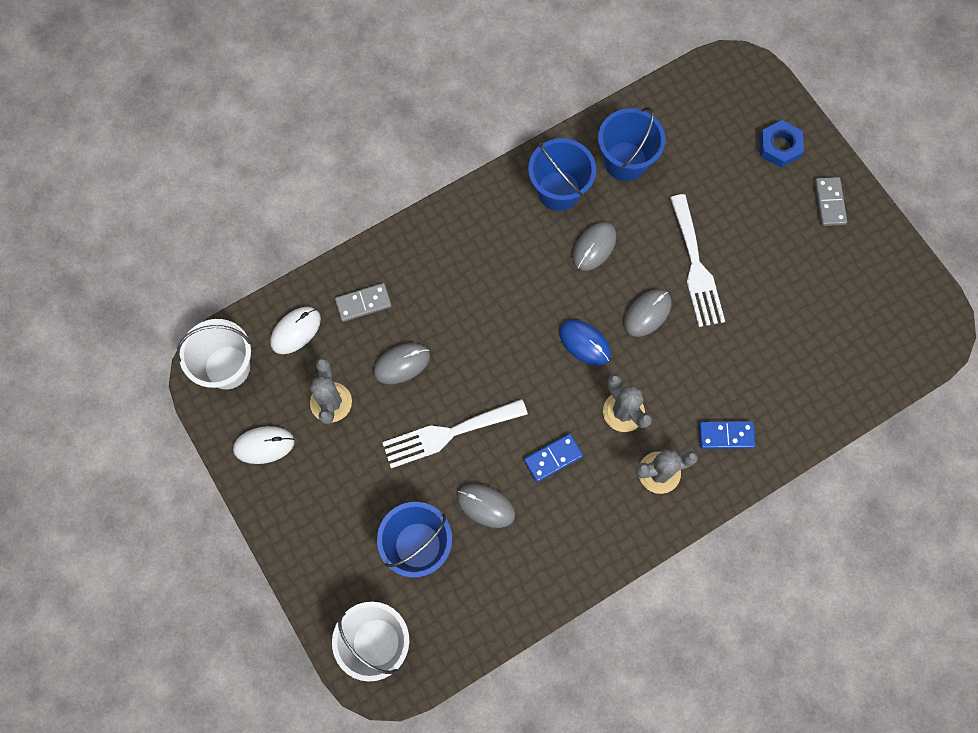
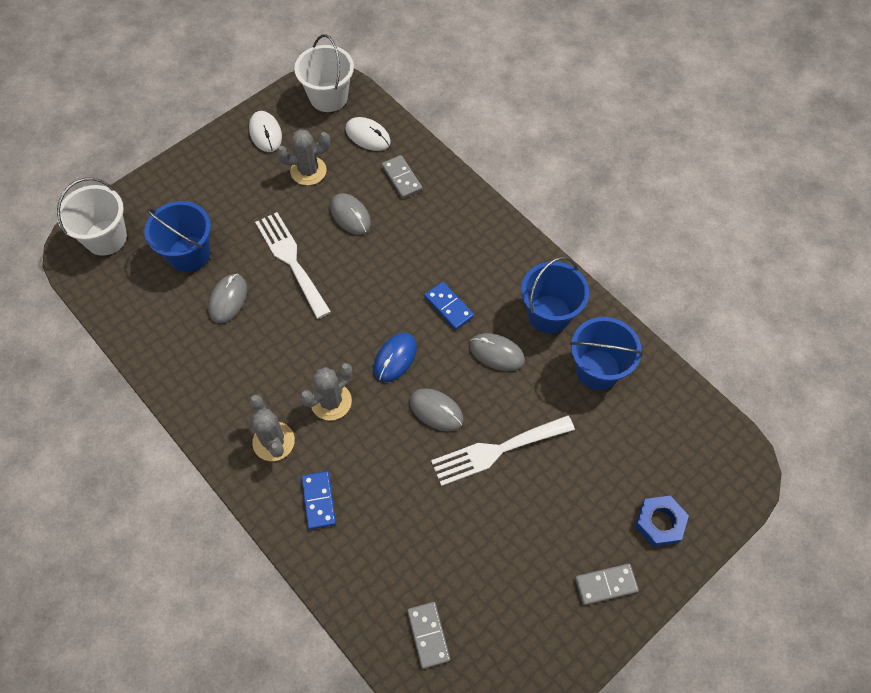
camera: 80 degrees right, 10 degrees down
(553, 458) = (278, 347): blue domino -> blue domino (449, 307)
(860, 355) = (428, 635): none -> grey domino

